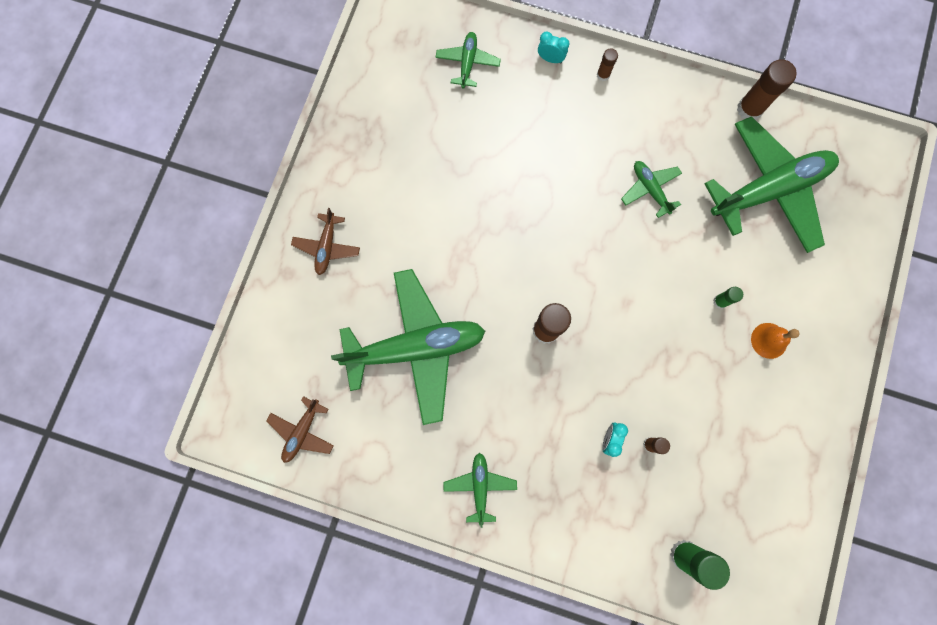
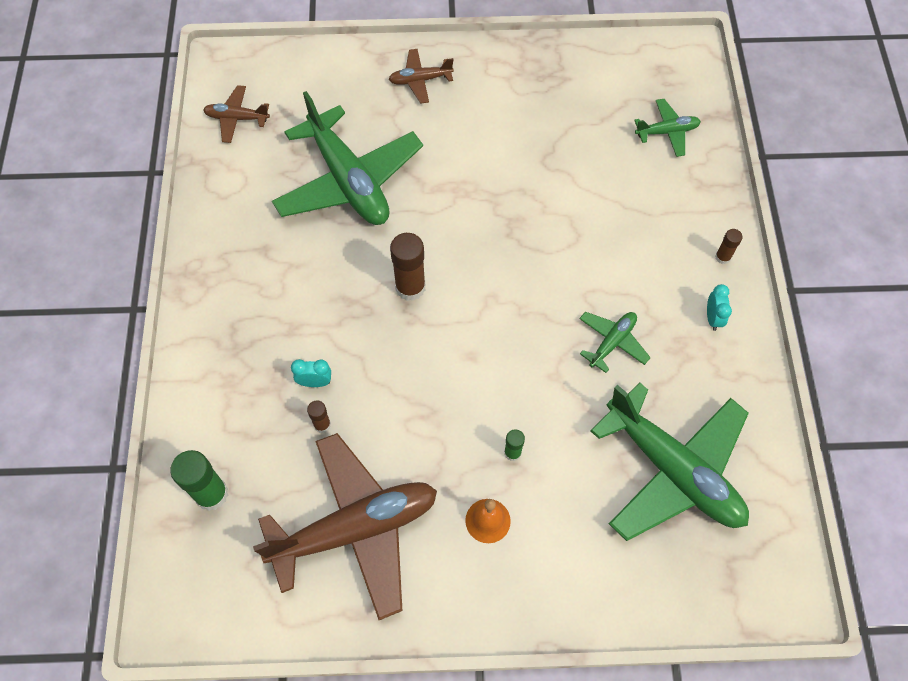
camera: 70 degrees right, 15 degrees down
(480, 486) = (228, 277): green plane -> none
(550, 59) = (713, 203): turquoise clock -> turquoise clock (712, 318)
(747, 444) = (355, 529): none -> brown plane
(749, 109) = (764, 421): brown glue stick -> none

